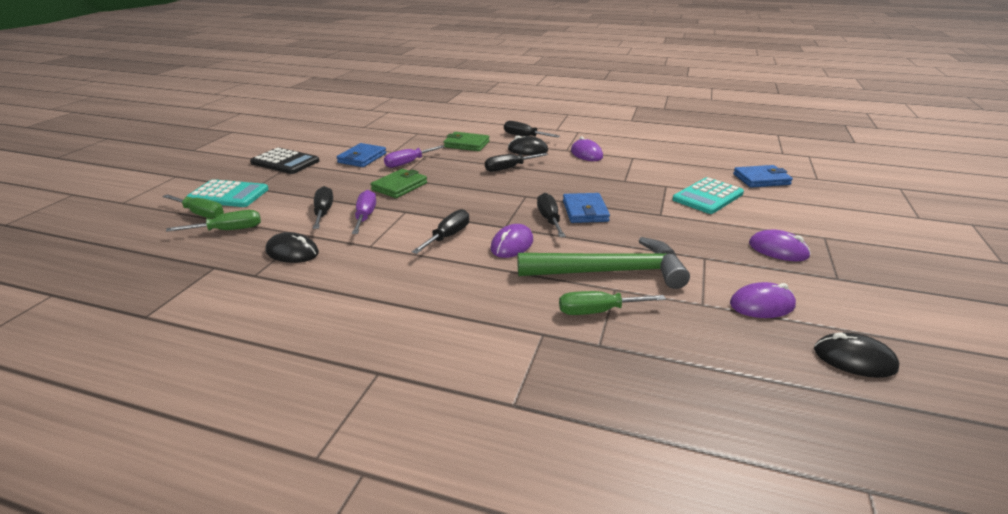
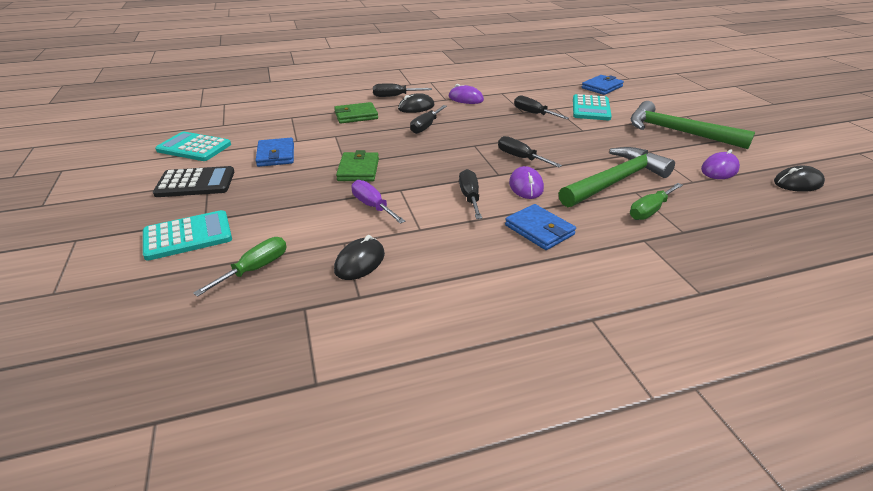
camera: 35 degrees left, 5 degrees up
(201, 214) = (190, 266): green screwdriver -> none
(292, 252) = (360, 262): black mouse -> black mouse turned 45 degrees counterclockwise
(321, 138) = (194, 147): none -> turquoise calculator
(323, 212) = (326, 216): black screwdriver -> black screwdriver (533, 113)
(408, 163) = (330, 147): purple screwdriver -> none
(585, 211) = (534, 143): blue wallet -> blue wallet (539, 230)
(778, 250) = (677, 132): purple mouse -> green hammer

